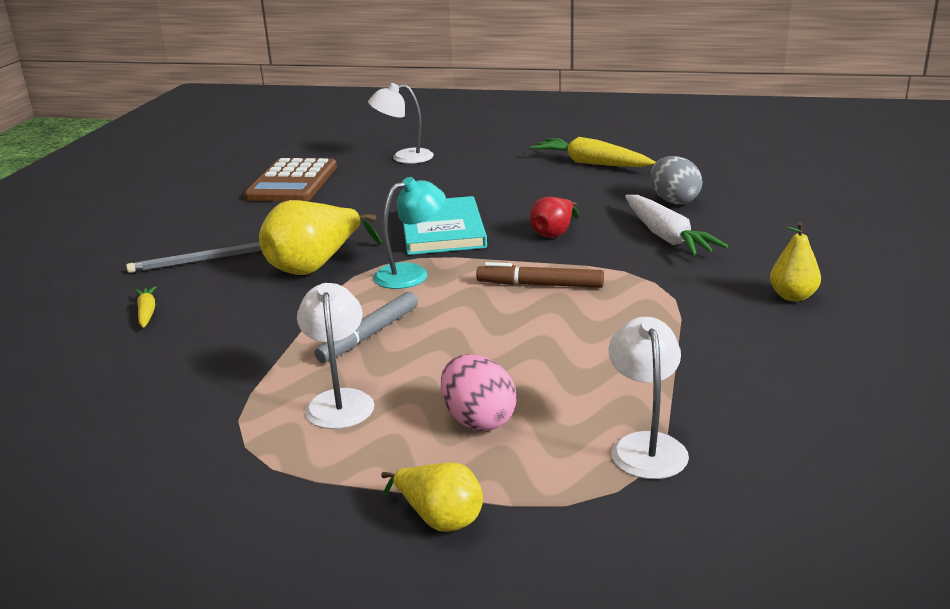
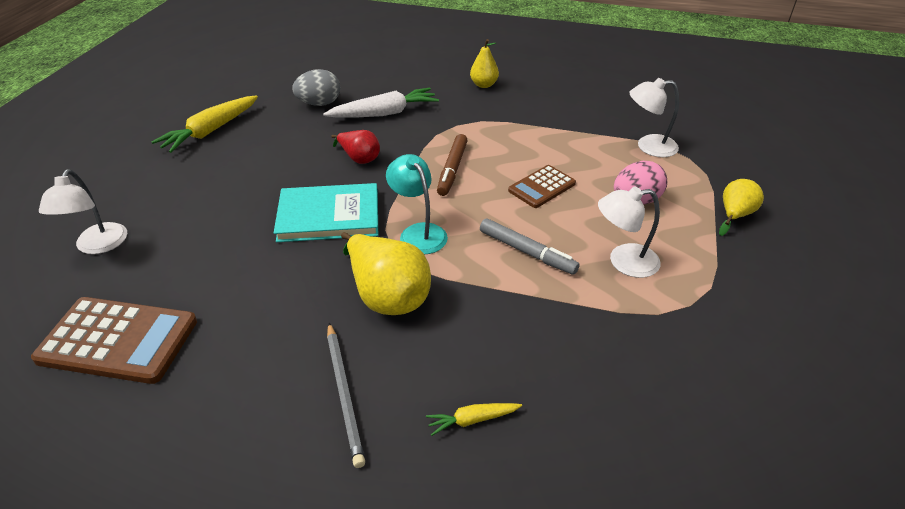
camera: 90 degrees left, 15 degrees up
(506, 345) = (542, 187): none -> brown calculator

